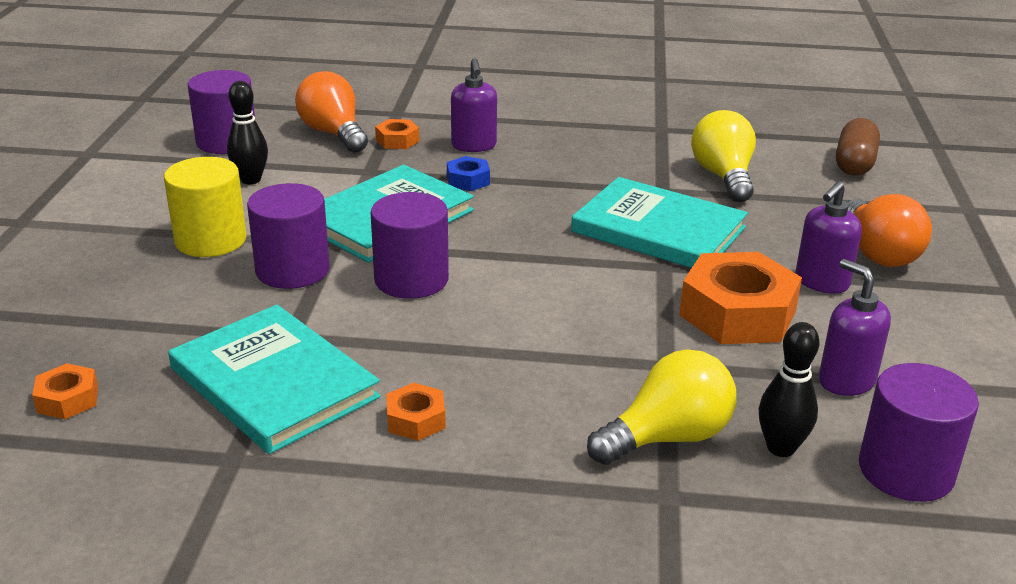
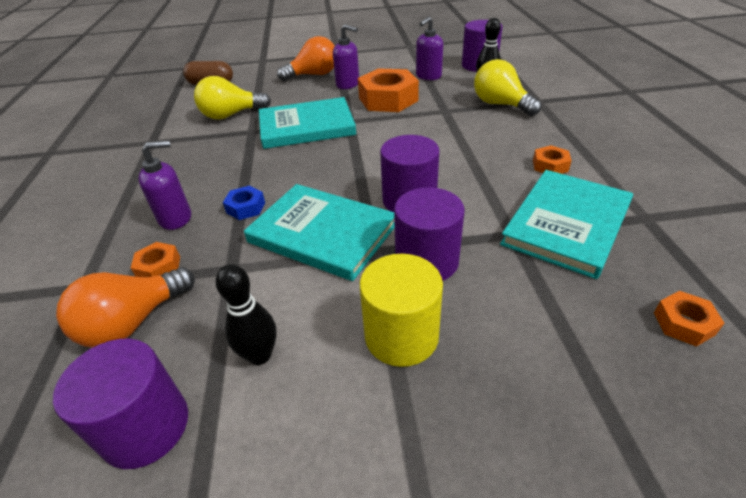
camera: 100 degrees left, 10 degrees up
(658, 230) = (306, 126): turquoise book -> turquoise book turned 60 degrees clockwise

